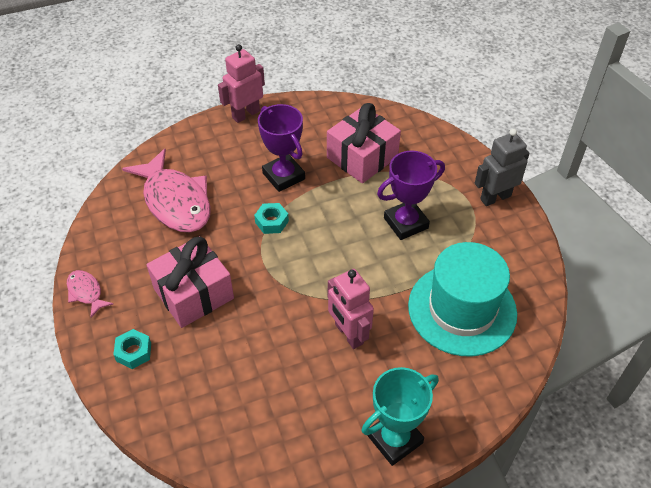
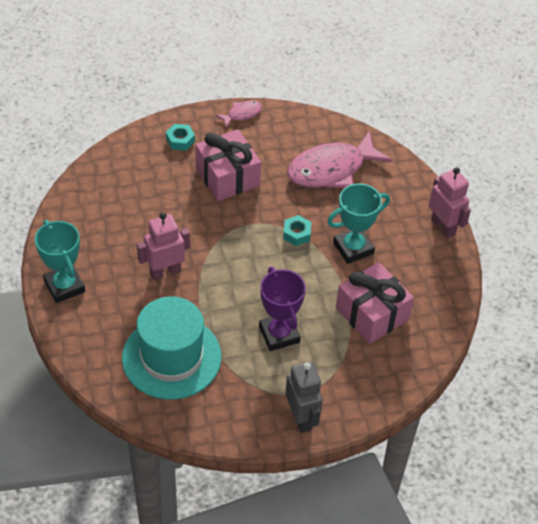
camera: 95 degrees right, 0 degrees up
(283, 176) = (353, 248): purple trophy -> turquoise trophy

